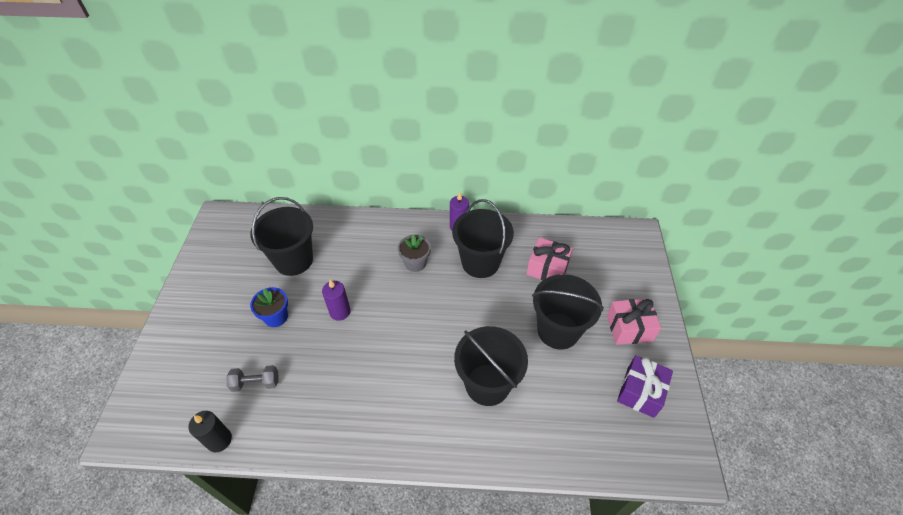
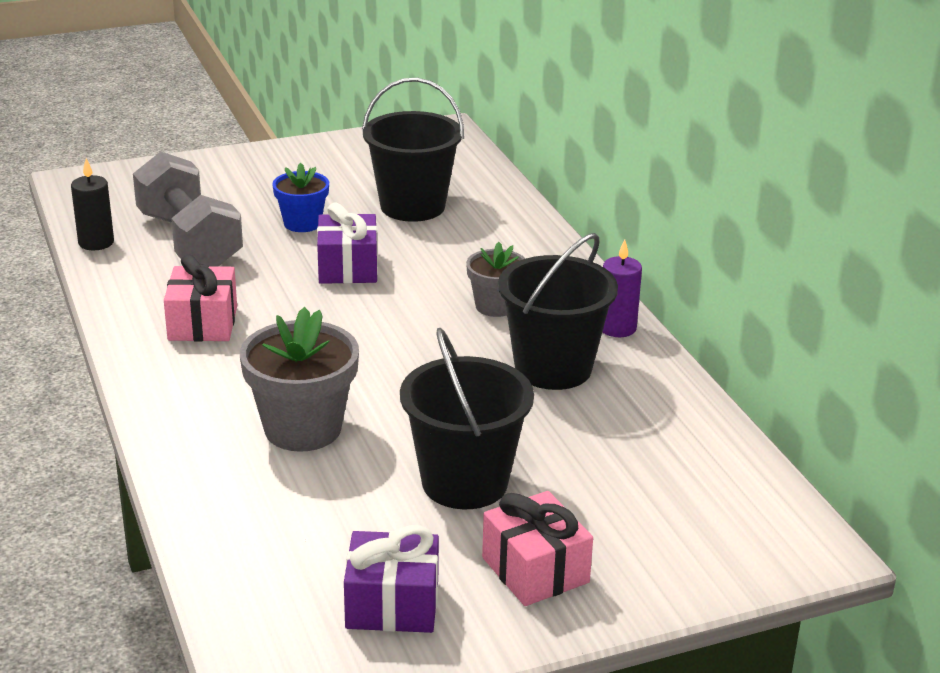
camera: 65 degrees right, 20 degrees down
(256, 383) = (189, 241): grey dumbbell -> grey dumbbell, size x2.13
(340, 312) = (348, 267): purple candle -> purple gift
(487, 384) = (303, 429): black bucket -> grey flower pot
(547, 268) = (604, 444): pink gift -> pink gift (203, 323)

